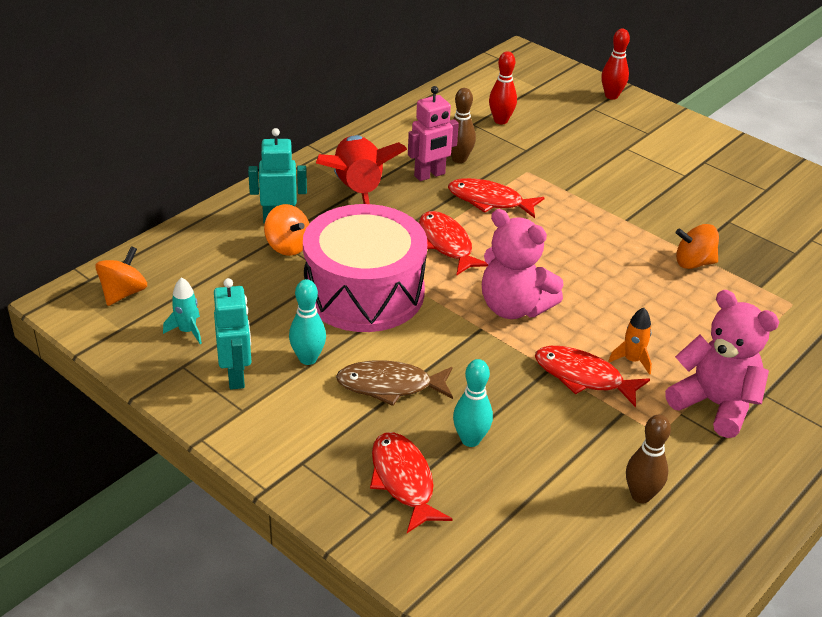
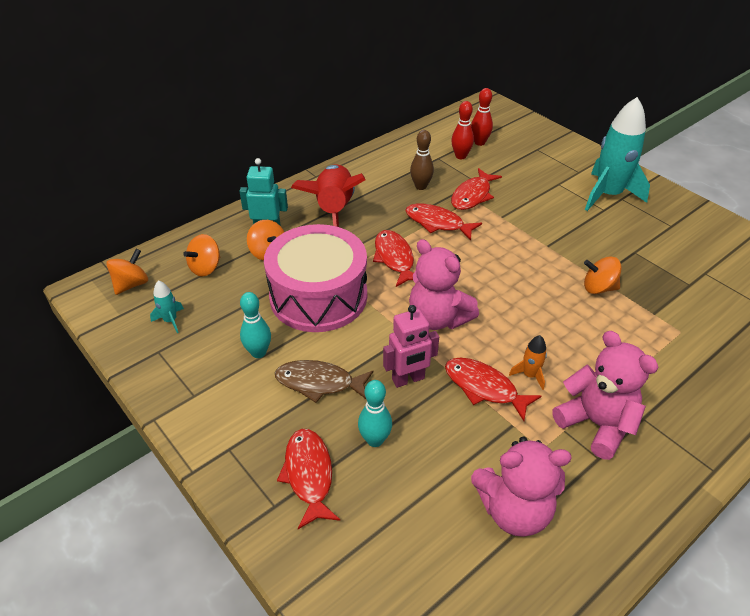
camera: 10 degrees right, 5 degrees up
(213, 268) = (205, 268): none -> orange spinning top
(236, 376) = (197, 364): turquoise robot -> none
(430, 175) = (394, 199): pink robot -> pink robot (408, 379)
(525, 167) = (472, 195): none -> red fish
(611, 96) = (554, 139): red bowling pin -> red bowling pin (479, 142)
(641, 495) = (514, 510): brown bowling pin -> pink teddy bear
(687, 158) = (608, 195): none -> turquoise rocket

